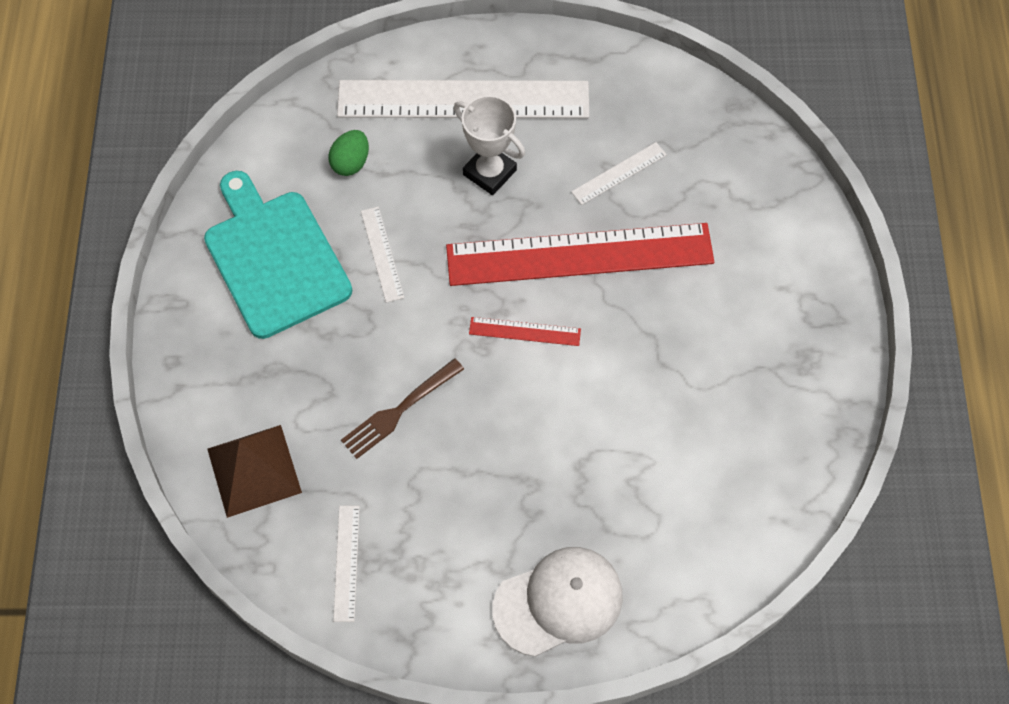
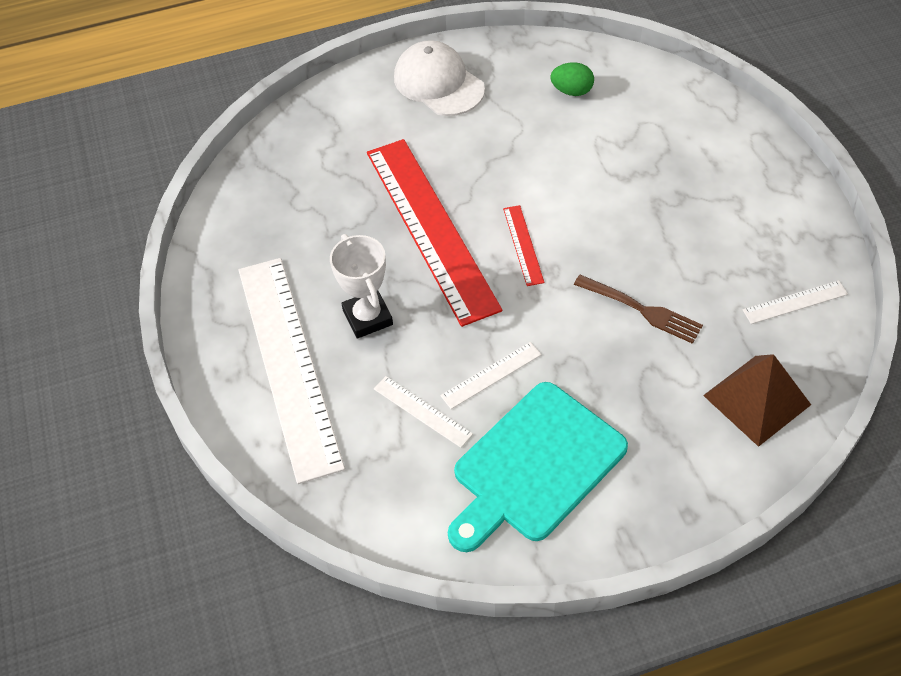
camera: 105 degrees left, 10 degrees down
(351, 163) = (397, 437): green egg -> green egg (571, 91)
(489, 172) = (367, 317): white trophy -> white trophy turned 45 degrees counterclockwise
(558, 602) = (741, 161): white cap -> white cap (438, 83)
(619, 173) = (335, 222): white ruler -> white ruler (422, 411)

